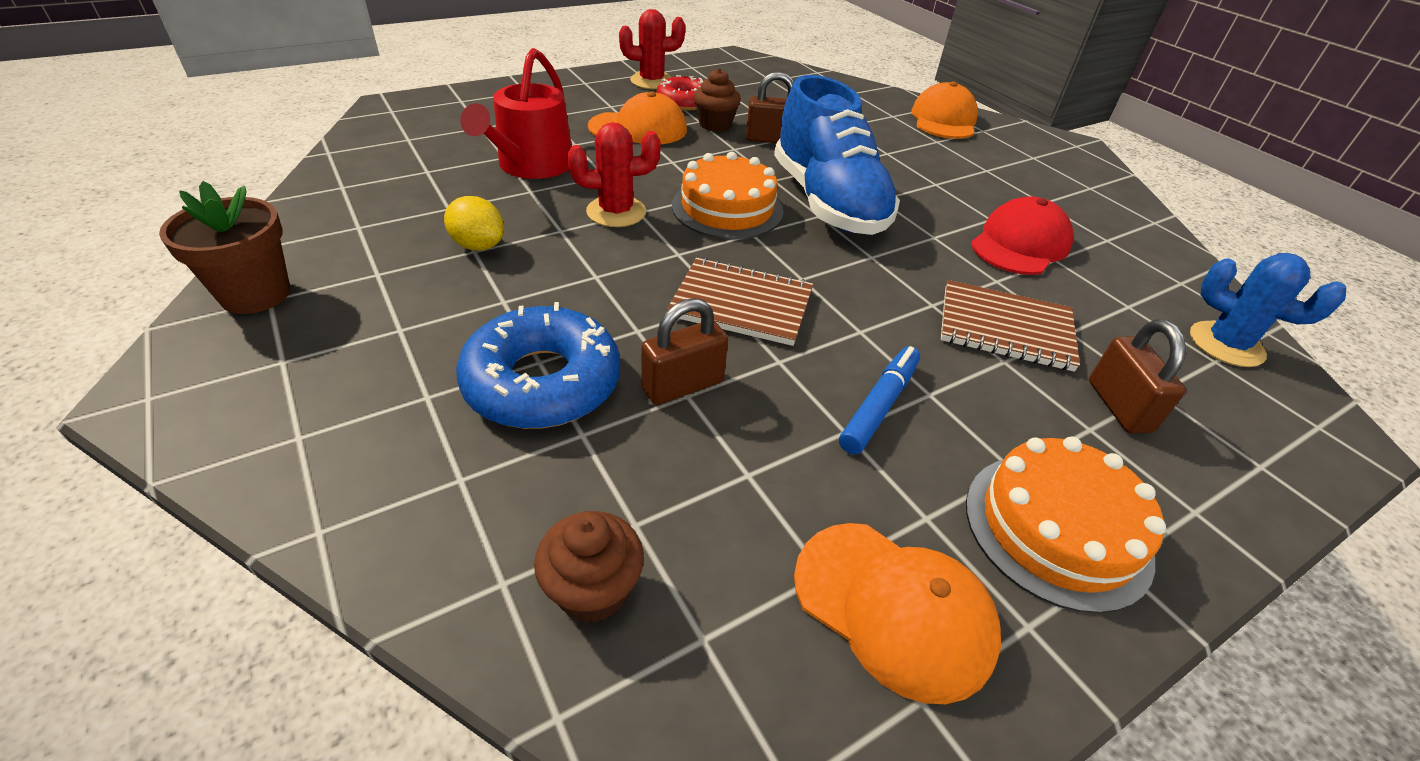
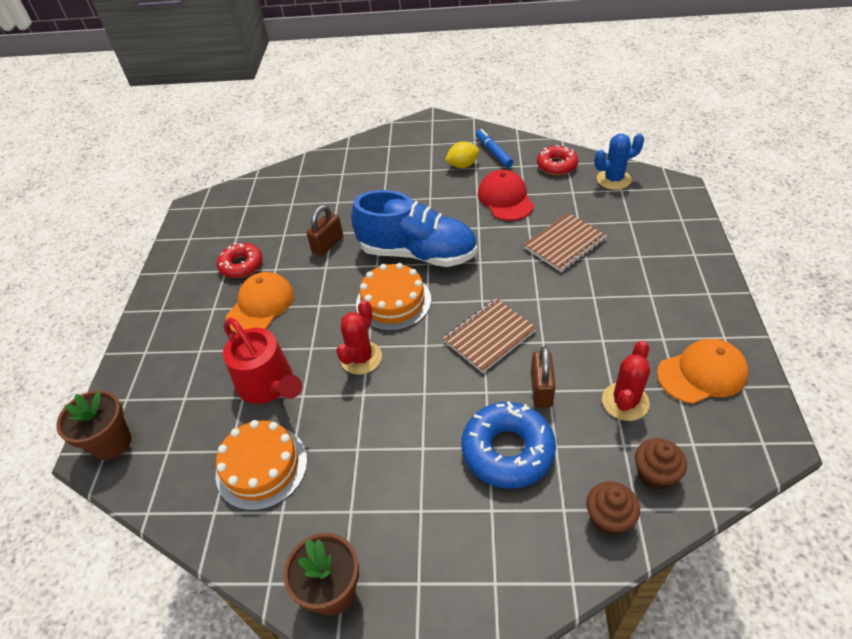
camera: 50 degrees left, 5 degrees up
(404, 110) = (111, 442): none -> brown flower pot
(478, 245) = (353, 444): yellow lemon -> yellow lemon (462, 165)
(651, 81) = (194, 270): red cactus -> red cactus (625, 401)
(715, 125) = (287, 263): brown cupcake -> brown cupcake (608, 519)
(879, 406) = (593, 319): blue marker -> blue marker (493, 152)
(944, 120) = (365, 155): orange cap -> none
(1057, 528) = (685, 301): orange cake -> orange cake (261, 467)
(1119, 406) = (632, 238): brown padlock -> none
(1161, 273) = (556, 165): none -> red donut

